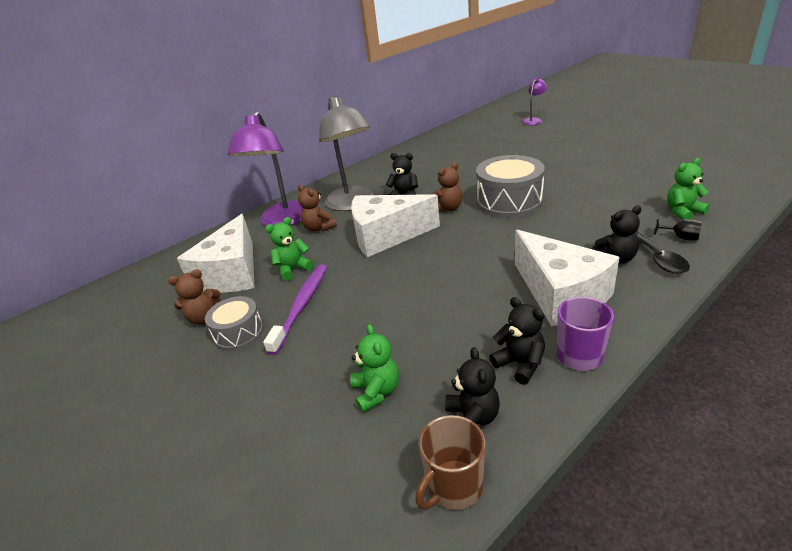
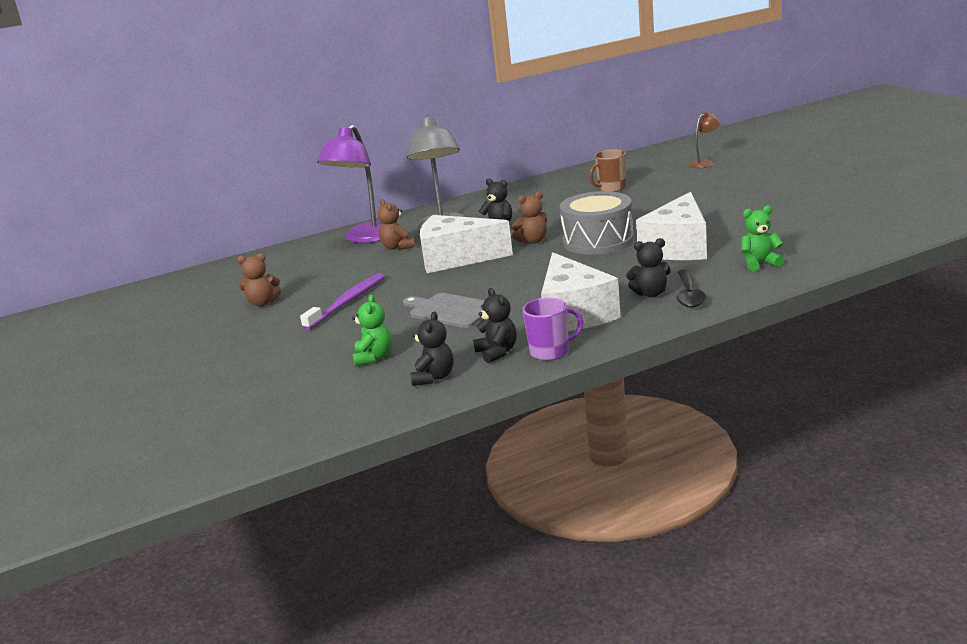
camera: 15 degrees right, 10 degrees down
(232, 273) = (299, 275): white cheese -> white cheese (678, 247)
(239, 333) = (286, 315): grey drum -> none
(293, 269) = (355, 276): green teddy bear -> none
(423, 305) = (450, 310): none -> grey cutting board
(454, 487) = (393, 406): brown mug -> brown mug (611, 188)
(534, 120) = (705, 163): purple lamp -> brown lamp
(681, 237) = (731, 283): black goblet -> none

